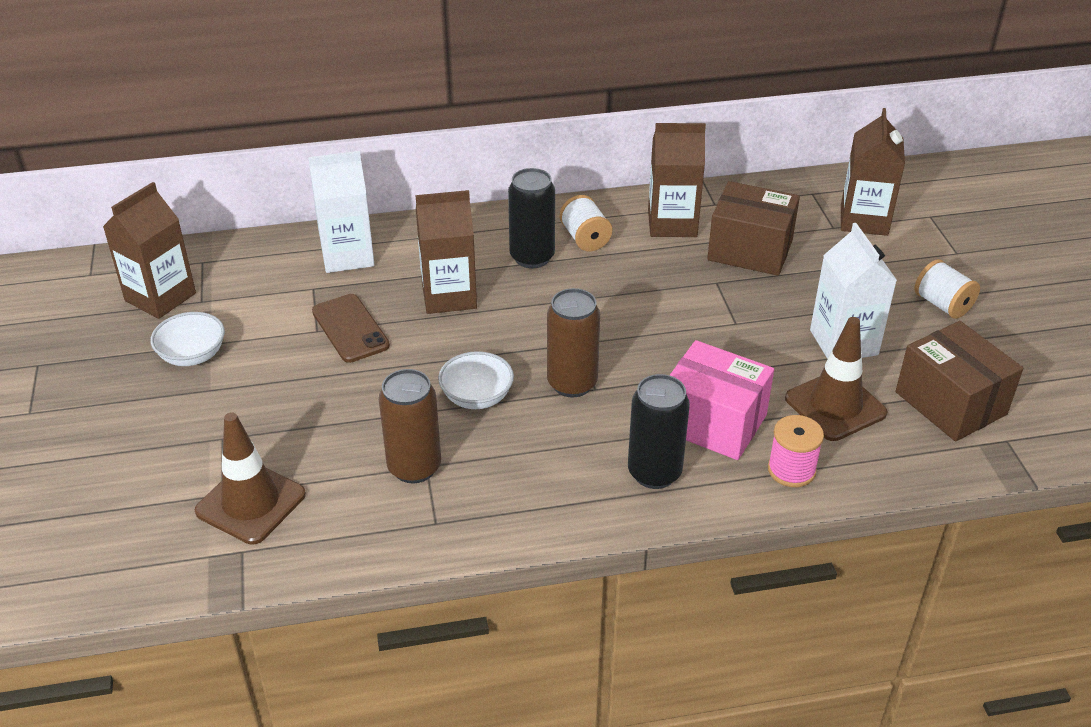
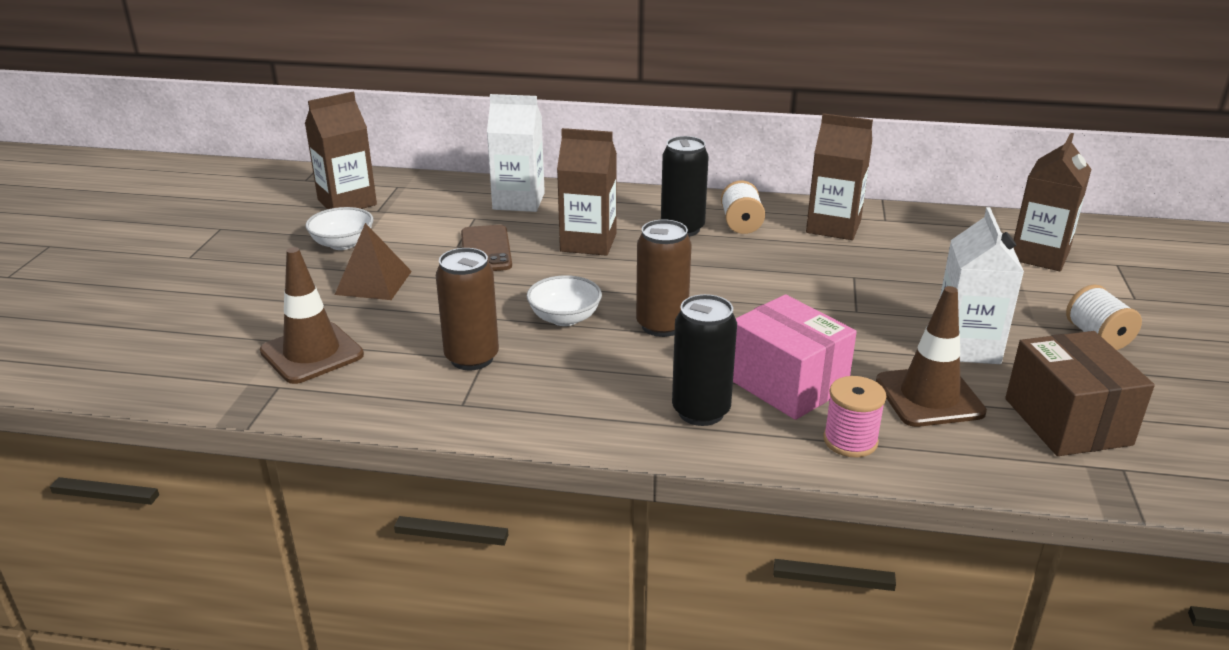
camera: 20 degrees right, 10 degrees down
(258, 399) = (373, 283): none -> brown pyramid
(750, 250) = (902, 258): brown box -> none

